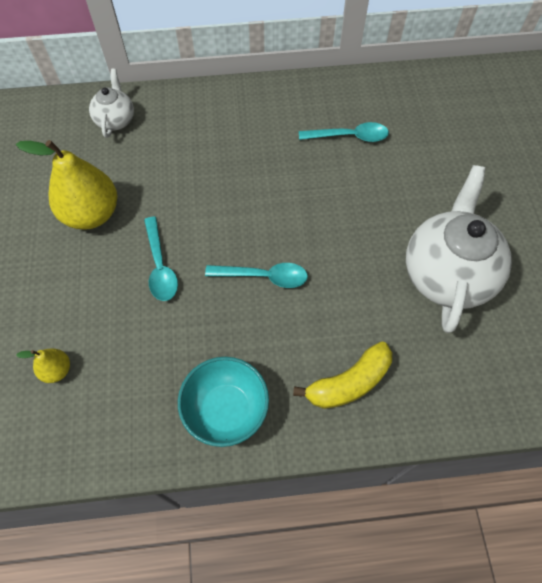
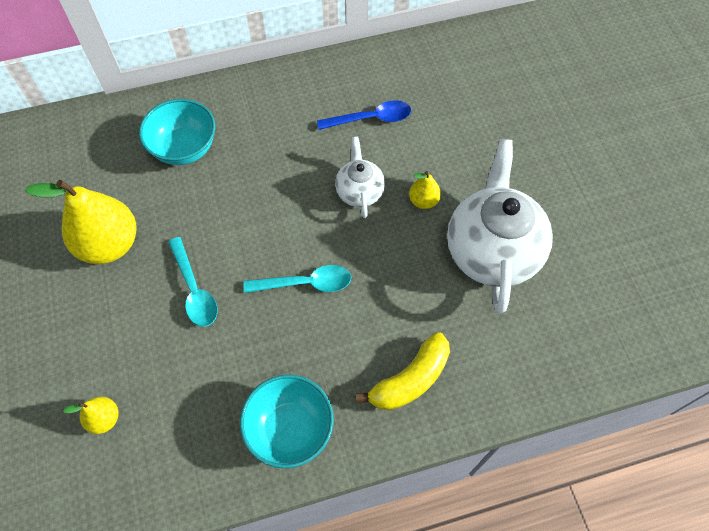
camera: 10 degrees left, 0 degrees up
(115, 120) = (116, 136): white teapot -> white teapot (359, 191)
(174, 139) = (184, 148): none -> turquoise bowl
(349, 136) = (371, 119): turquoise spoon -> blue spoon
(387, 218) = (423, 201): none -> yellow pear

